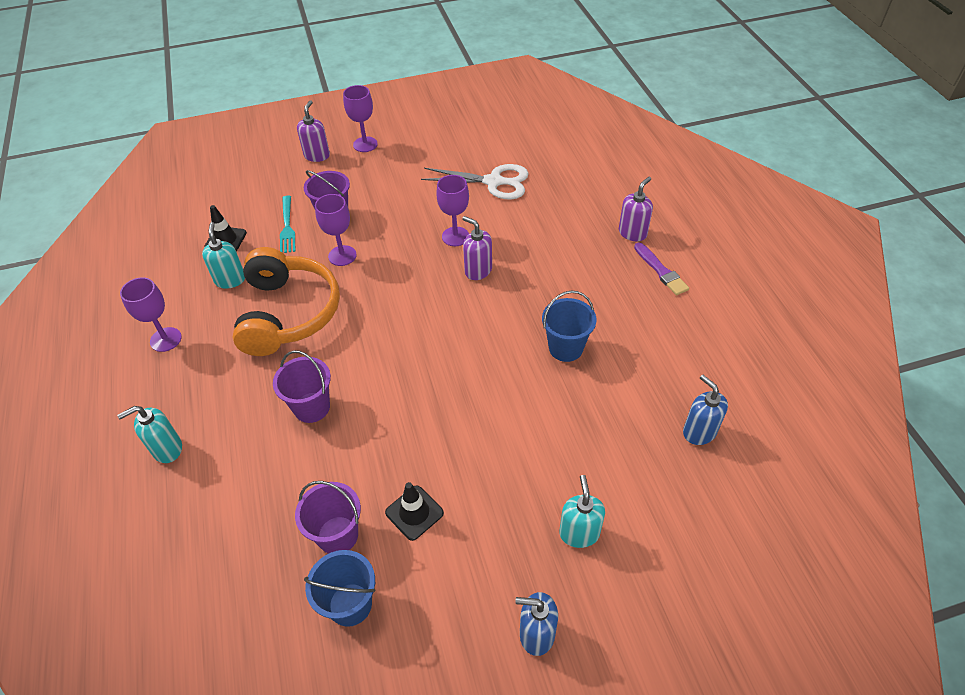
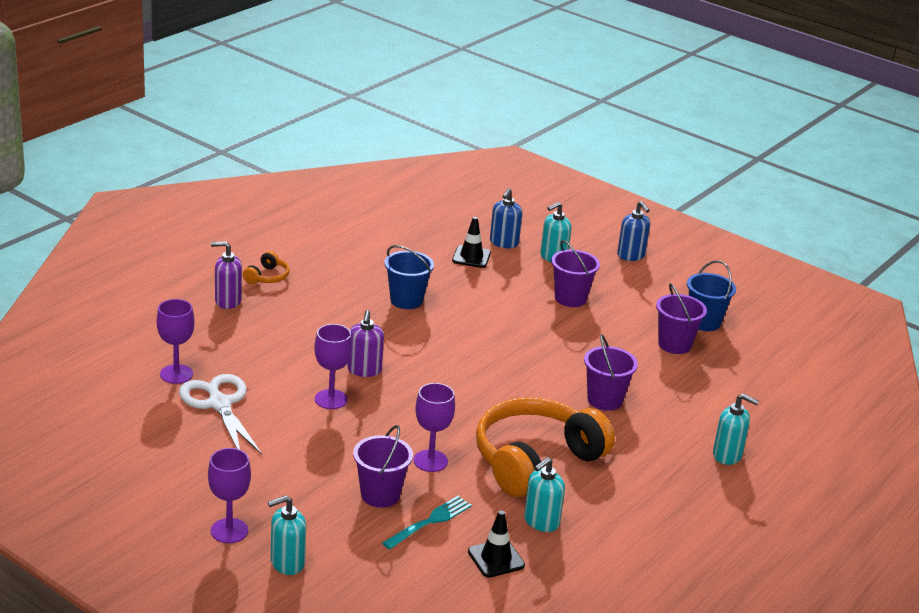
camera: 130 degrees left, 20 degrees down
(166, 339) = (649, 522): purple goblet -> purple goblet (176, 374)
(317, 155) = (287, 563): purple soap dispenser -> turquoise soap dispenser
(414, 513) = (620, 320): black traffic cone -> black traffic cone (471, 257)
(485, 492) = (570, 298): none -> purple bucket
(661, 271) = (267, 277): purple brush -> orange headphones
(699, 432) = (422, 231): blue soap dispenser -> blue soap dispenser (504, 243)

